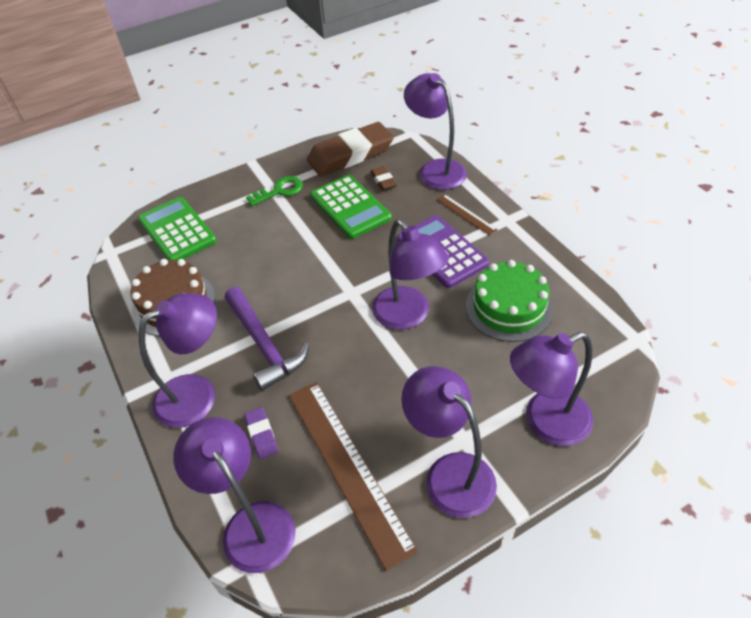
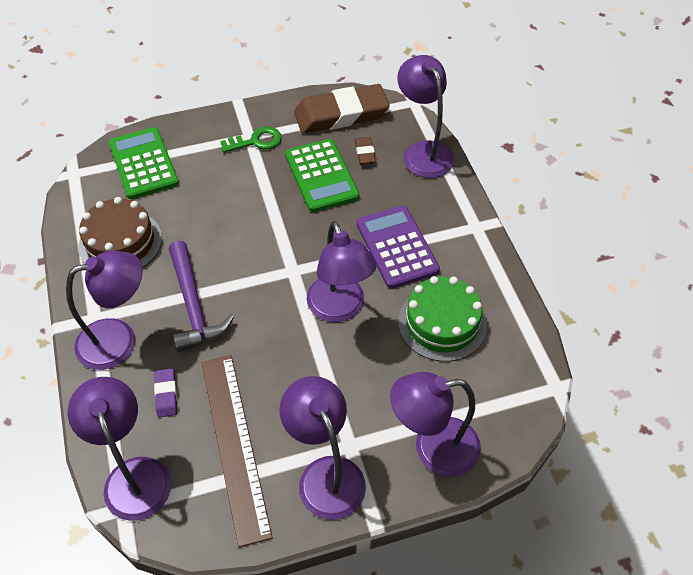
camera: 10 degrees right, 5 degrees up
(466, 214) = (436, 211): brown ruler -> none

